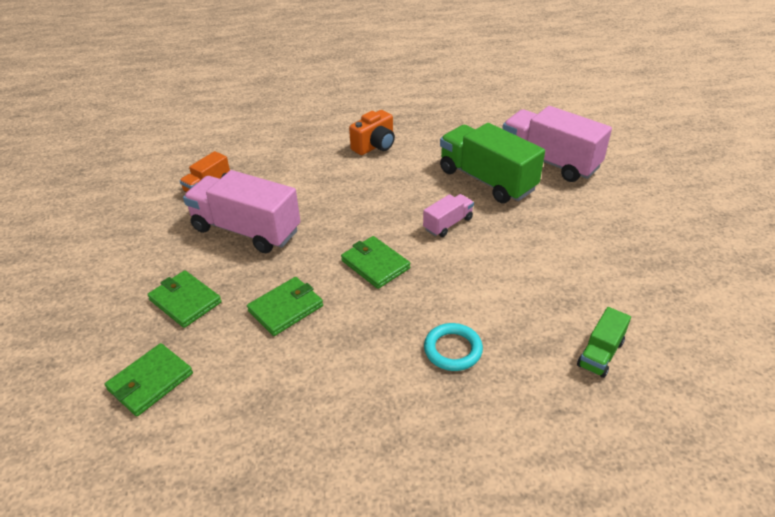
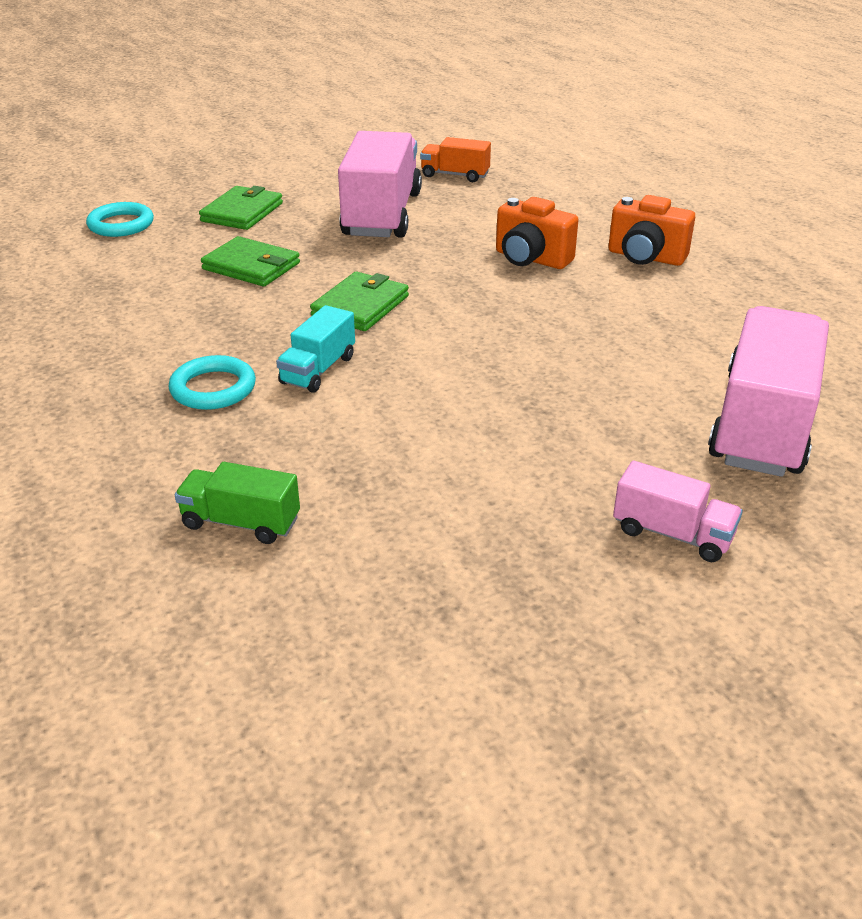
camera: 70 degrees right, 5 degrees down
(150, 382) = (121, 224): green wallet -> turquoise ring
(353, 184) = (531, 259): none -> orange camera
(448, 224) = (488, 346): pink truck -> pink truck (672, 534)
(448, 297) = (318, 370): none -> turquoise truck
(486, 180) = (637, 365): green truck -> none

